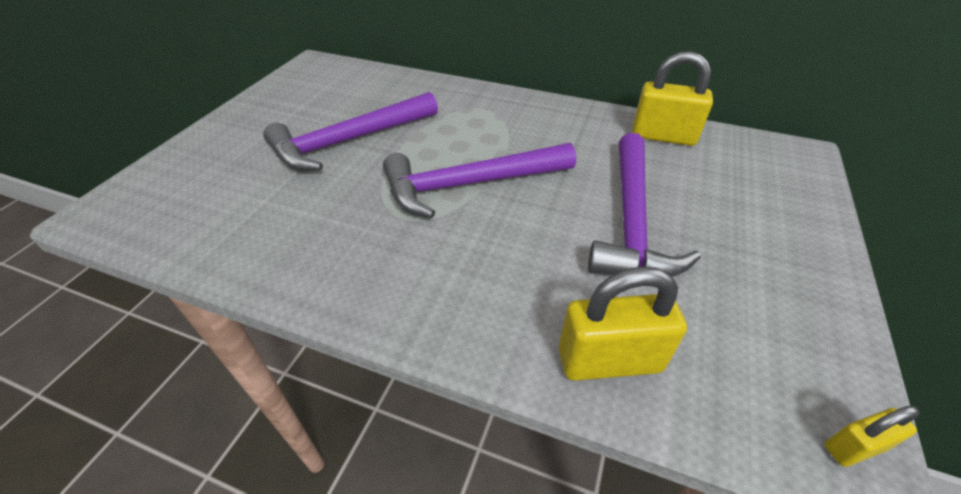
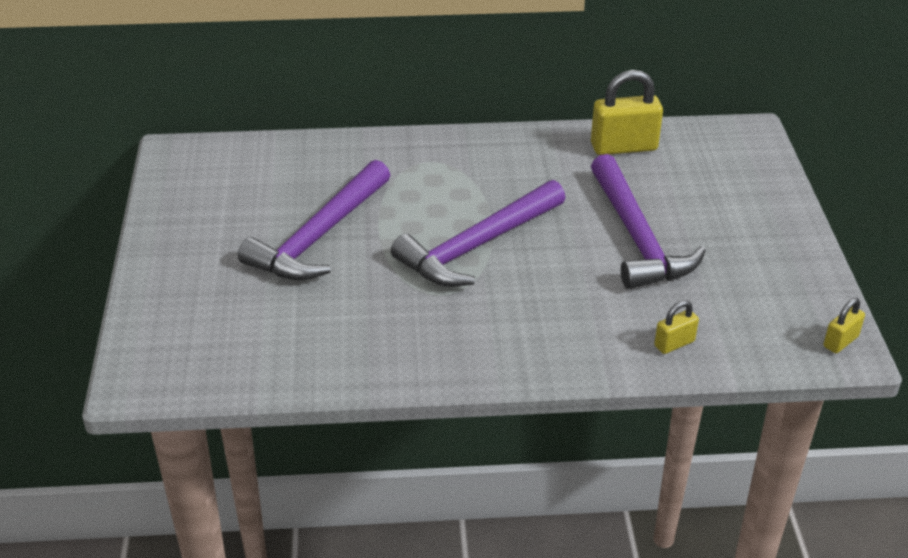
camera: 25 degrees left, 5 degrees down
(609, 360) = (674, 343): yellow padlock -> yellow padlock, size x0.53

